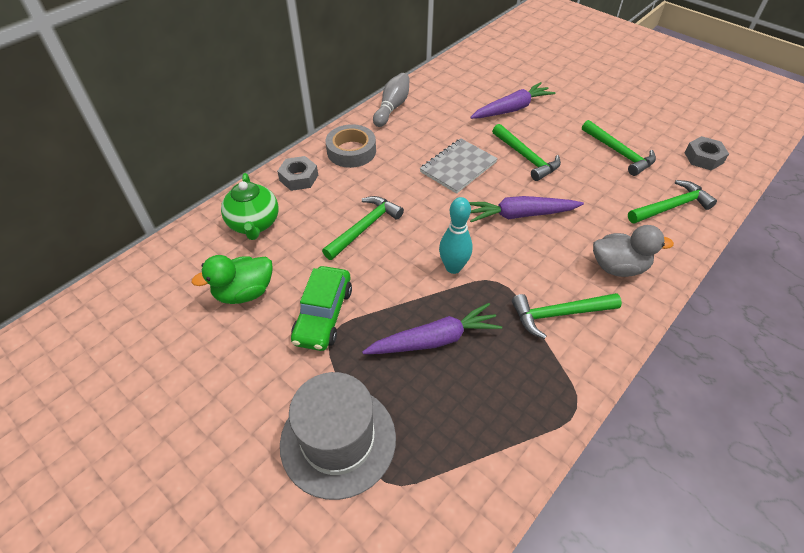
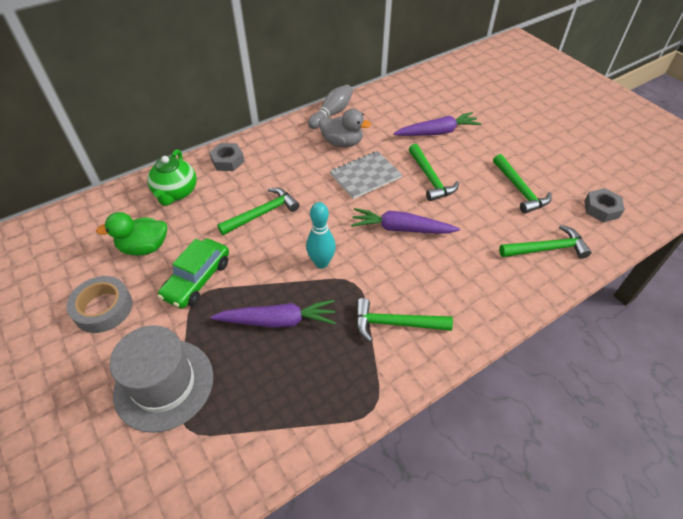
camera: 15 degrees right, 0 degrees up
(351, 151) = (280, 146): grey tape -> grey tape (103, 308)
(618, 267) = (469, 294): grey duck -> grey duck (342, 143)

